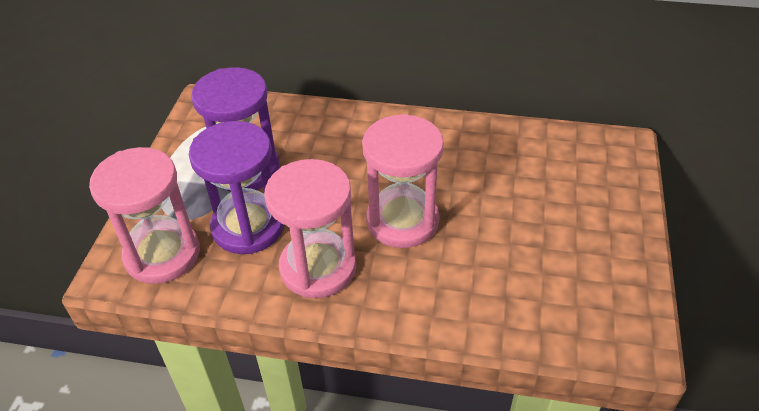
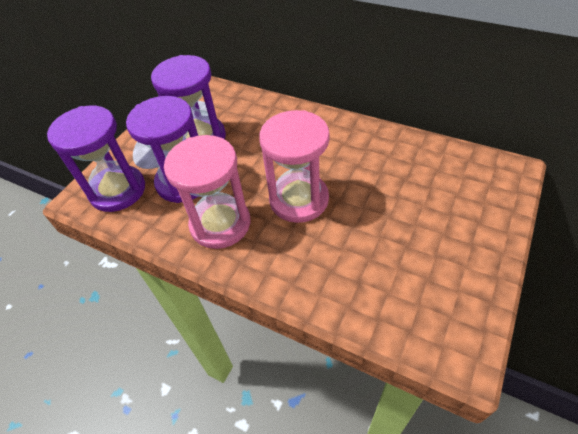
camera: 20 degrees right, 5 degrees up
(162, 254) = (117, 190): pink hourglass -> purple hourglass

